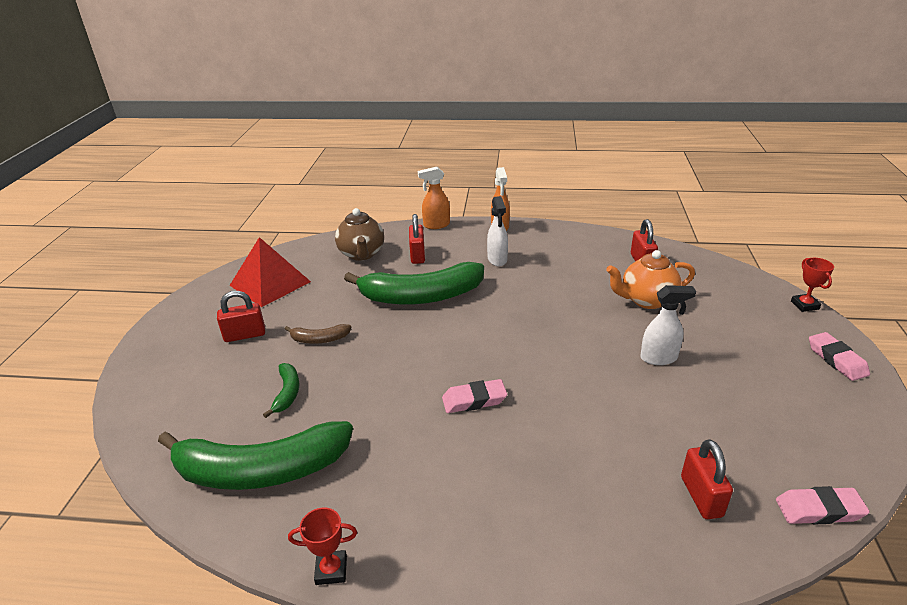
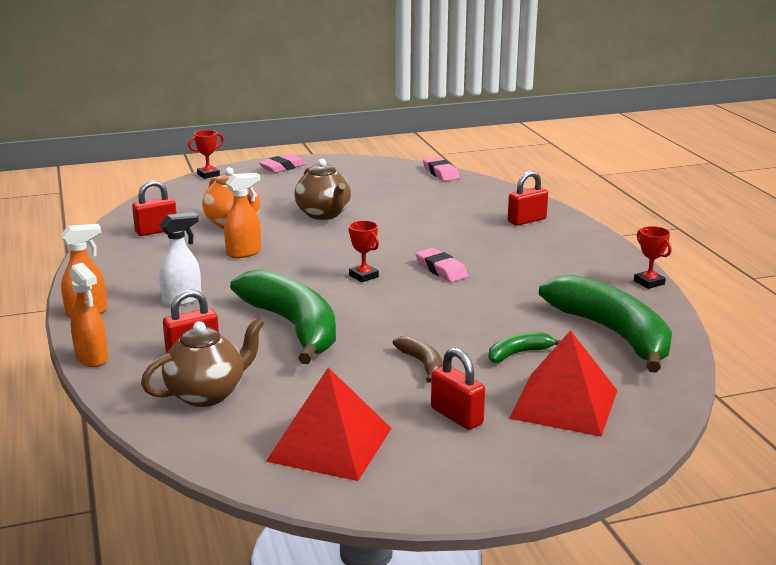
camera: 115 degrees left, 10 degrees down
(203, 389) = (564, 403): none -> red pyramid
(488, 348) = (363, 276): none -> red trophy
(573, 296) = (244, 253): none -> orange spray bottle
(659, 358) = (324, 214): white spray bottle -> brown teapot
(701, 496) = (461, 196): red padlock -> red padlock (527, 220)

